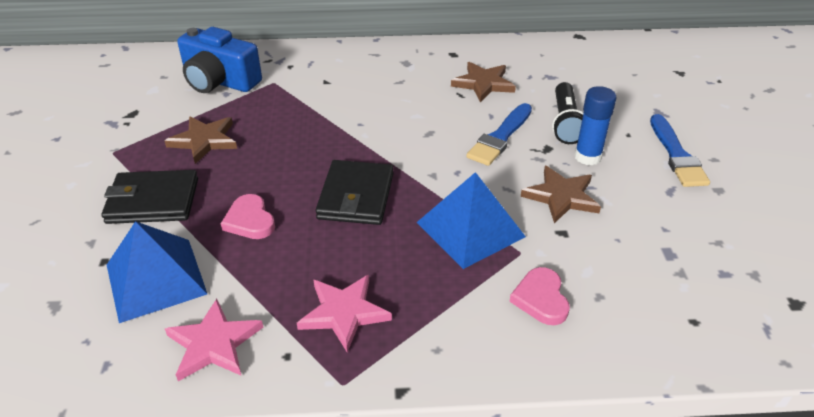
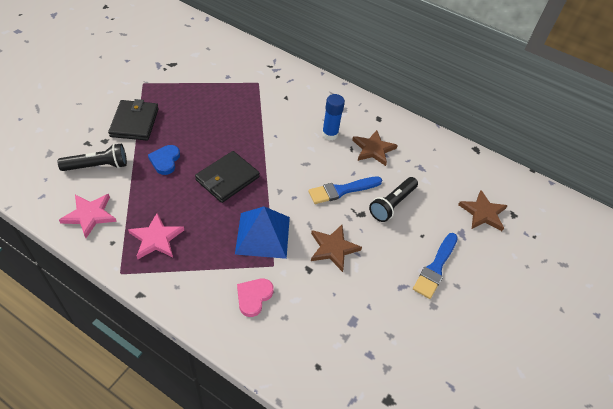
camera: 30 degrees right, 10 degrees up
(153, 201) = (134, 122): black wallet -> black wallet turned 60 degrees clockwise
(155, 279) = (97, 166): blue pyramid -> black flashlight
(204, 141) = (189, 100): brown star -> brown star (483, 213)
(219, 81) = (231, 67): blue camera -> none
(250, 220) = (165, 161): pink heart -> blue heart
(587, 157) = (378, 234): blue glue stick -> blue glue stick (330, 134)

